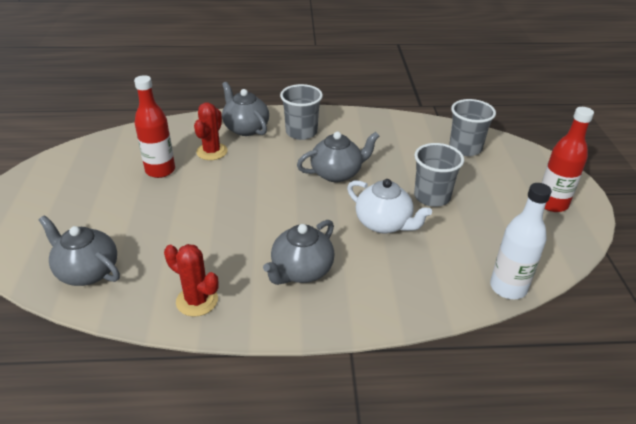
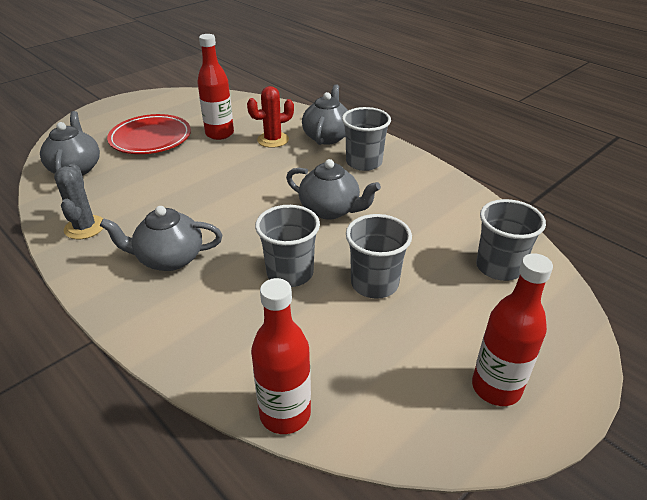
camera: 50 degrees right, 0 degrees up
(106, 208) = (150, 138): none -> red plate
(197, 301) = (85, 227): red cactus -> grey cactus
(384, 223) = (290, 273): white teapot -> grey cup
(508, 287) = (285, 413): white bottle -> red bottle

